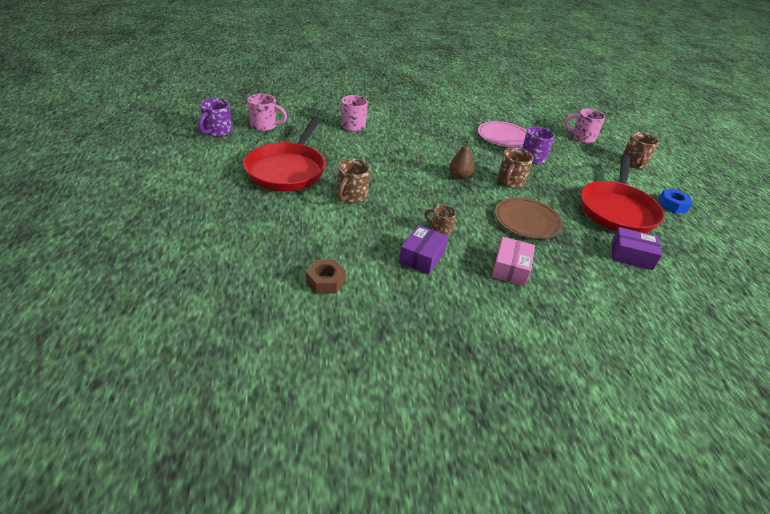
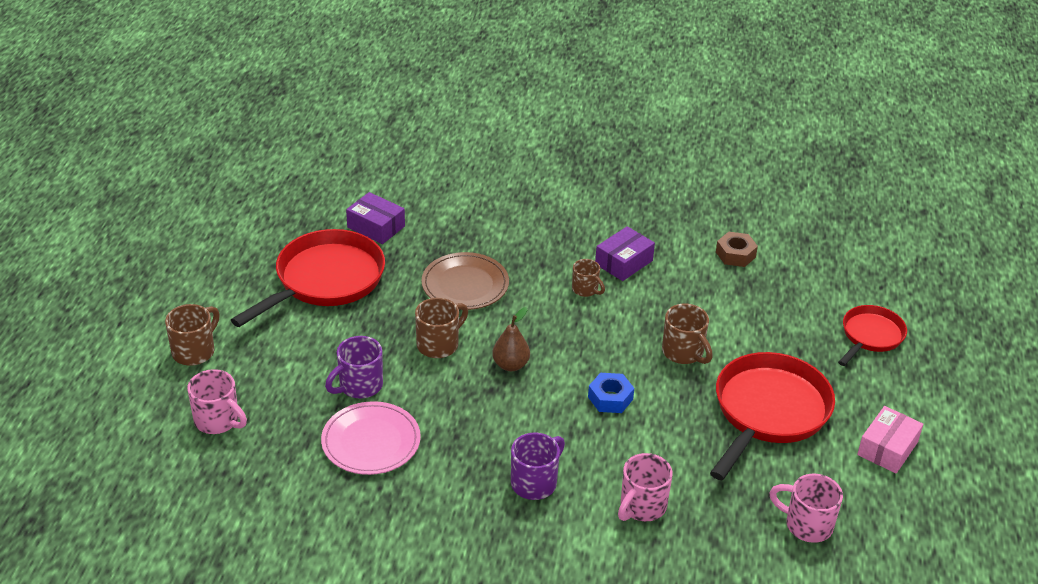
camera: 160 degrees left, 0 degrees up
(205, 225) = (870, 336): none -> red pan
(217, 131) = (888, 517): purple mug -> purple mug (535, 482)
(351, 196) = (684, 353): brown mug -> brown mug turned 105 degrees clockwise
(510, 268) = (531, 236): pink box -> pink box (887, 448)
(672, 205) = (233, 275): blue nut -> blue nut (610, 398)

